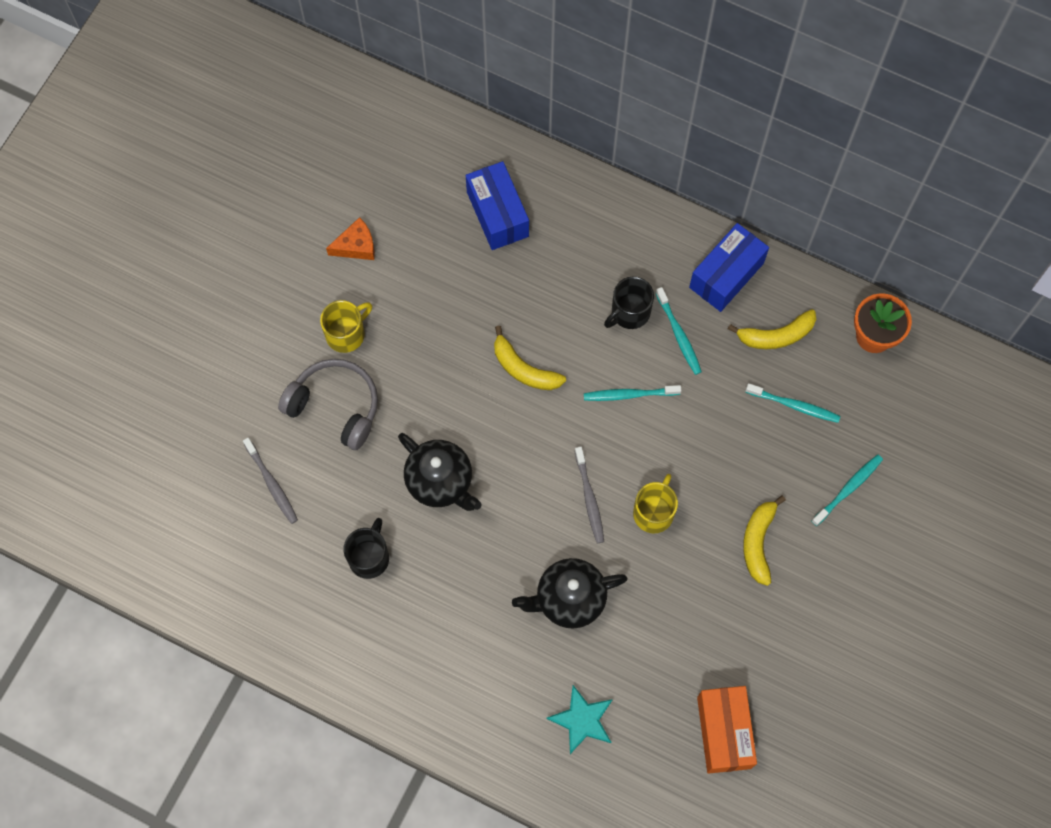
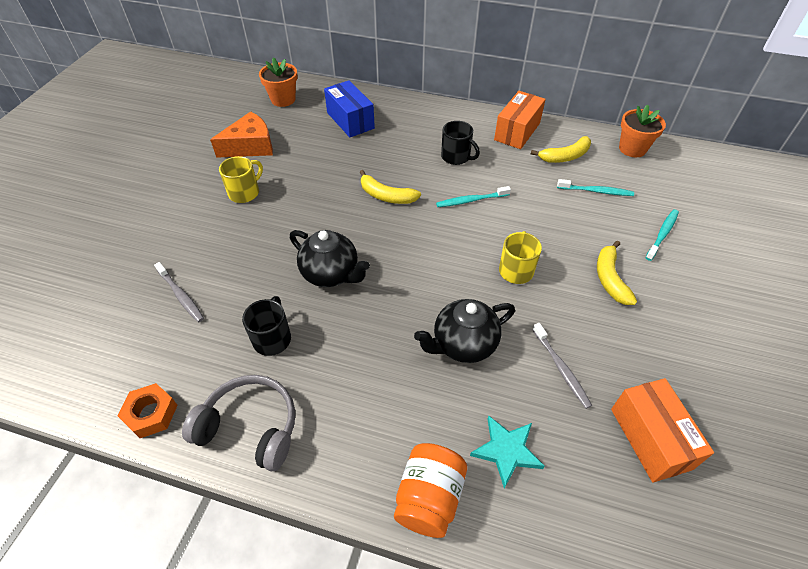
camera: 10 degrees left, 20 degrees down
(248, 623) = (151, 414): none -> orange nut
(335, 407) = (237, 237): grey headphones -> grey headphones (250, 428)
(356, 246) = (250, 146): orange cheese -> orange cheese, size x1.61
(406, 152) = (283, 99): none -> orange flower pot
(500, 750) = (429, 498): none -> orange jar
(589, 499) = (460, 268): grey toothbrush -> grey toothbrush (561, 369)
(629, 312) = (456, 157): black mug -> black mug turned 90 degrees counterclockwise
(679, 335) = (496, 164): turquoise toothbrush -> none
(726, 275) = (517, 131): blue box -> orange box

